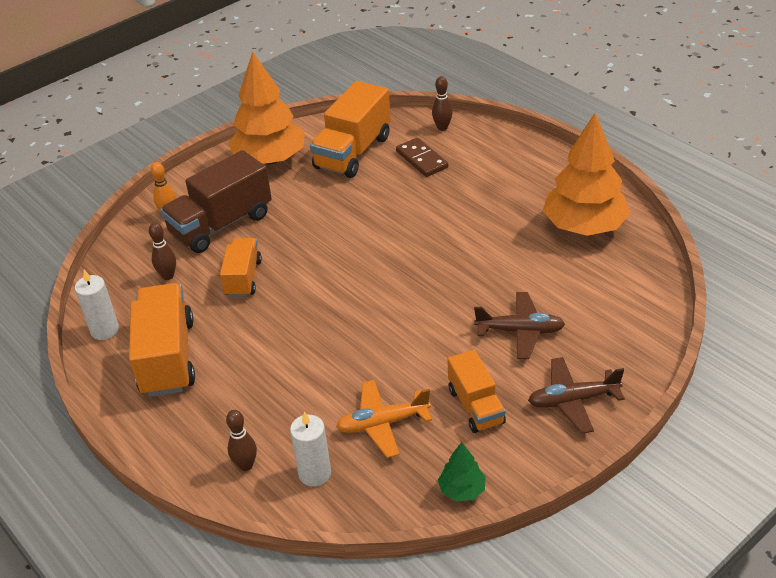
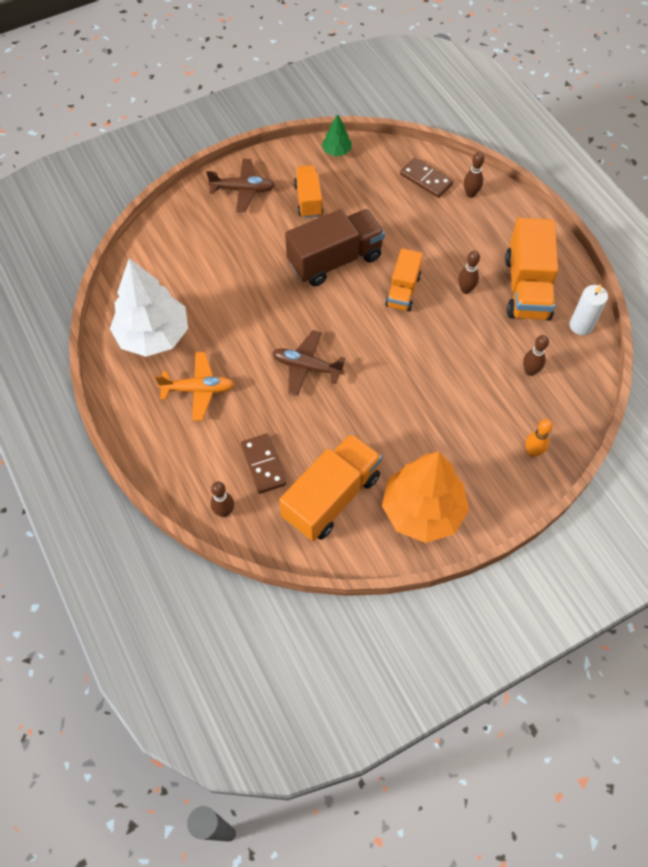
camera: 170 degrees left, 20 degrees up
(221, 224) = (480, 424): brown truck -> brown truck (335, 260)
(243, 278) = (462, 352): orange truck -> orange truck (403, 291)
(244, 340) = (465, 290): none -> brown bowling pin
(314, 473) = (426, 179): white candle -> brown domino
(382, 424) = (374, 202): orange plane -> orange plane (198, 389)
(520, 331) = (254, 248): brown plane -> brown plane (307, 367)
(584, 226) = (153, 335): orange tree -> white tree

